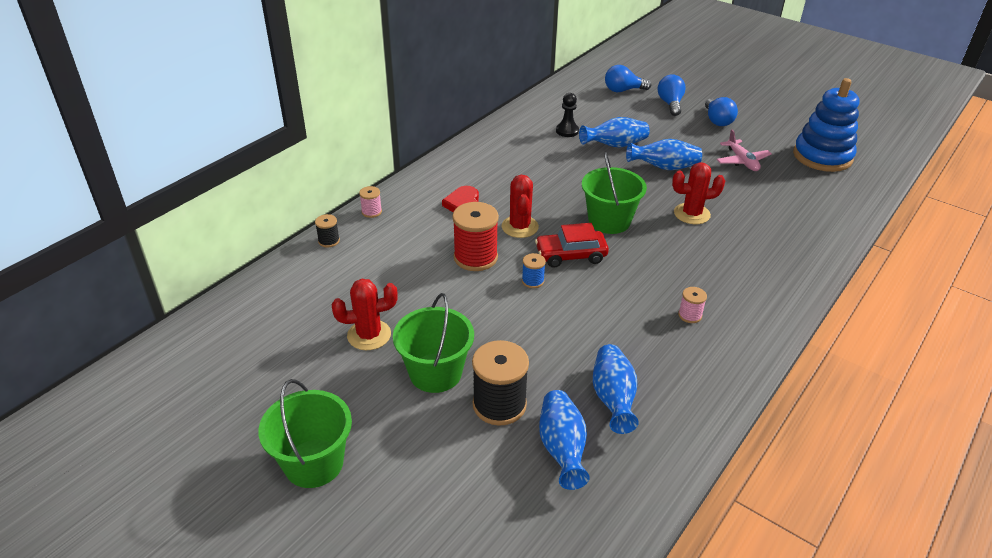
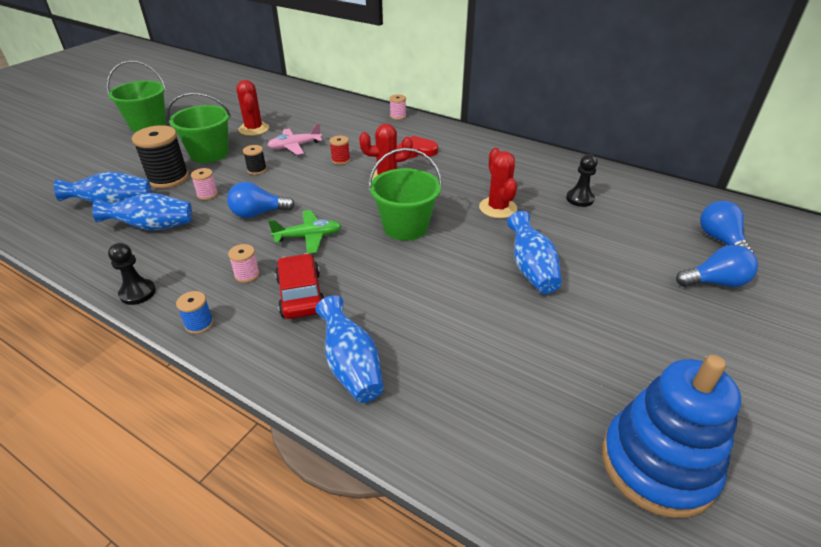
camera: 85 degrees right, 0 degrees up
(329, 241) = (359, 106): black spool -> black spool (257, 170)
(475, 257) = (340, 160): red spool -> red spool, size x0.49
(533, 281) = (308, 186): blue spool -> blue spool (199, 324)
(544, 361) = (207, 194): none -> pink spool
(571, 255) = (345, 204): red car -> red car (301, 294)
(615, 145) = (565, 232): blue vase -> blue vase (351, 366)
(628, 278) = (308, 237): none -> green plane
(691, 214) = (431, 287): red cactus -> red cactus (498, 208)
(717, 121) = (698, 330): blue light bulb -> blue light bulb (258, 213)
(727, 388) = (137, 293): none -> black pawn
(742, 161) = (584, 347): pink plane -> pink plane (295, 146)

